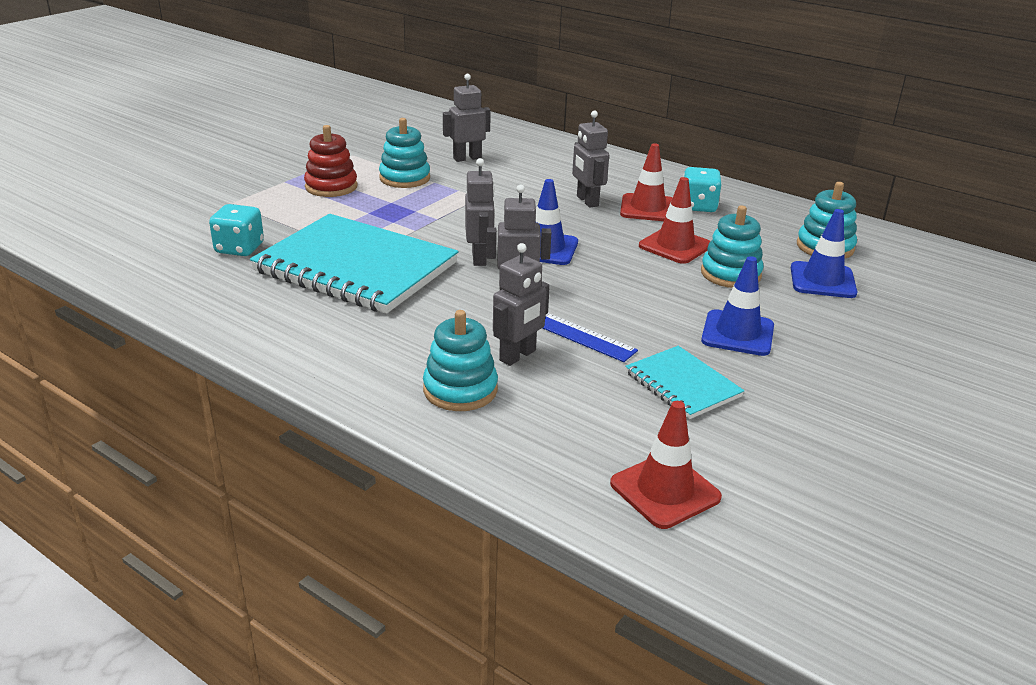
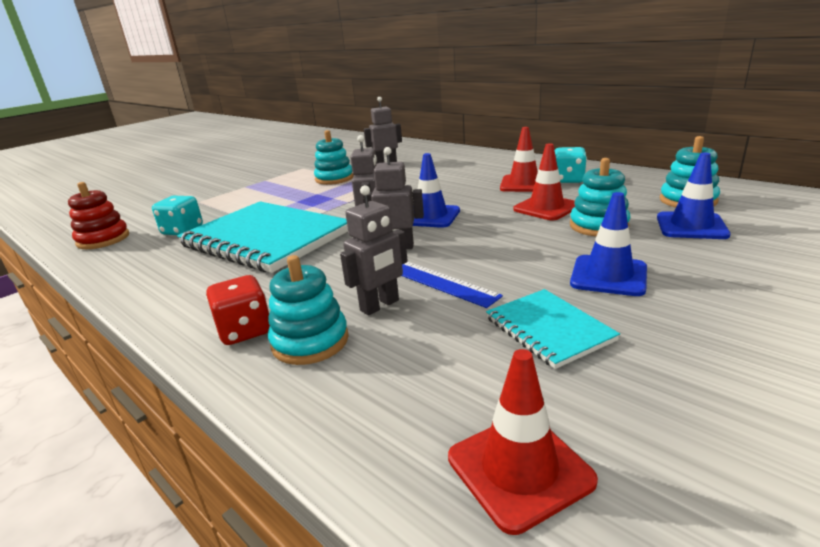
camera: 10 degrees right, 5 degrees down
(331, 187) = (277, 187): red stacking toy -> red stacking toy (103, 239)
(388, 377) = (245, 331): none -> red dice
(587, 201) = (473, 183): grey robot -> none

